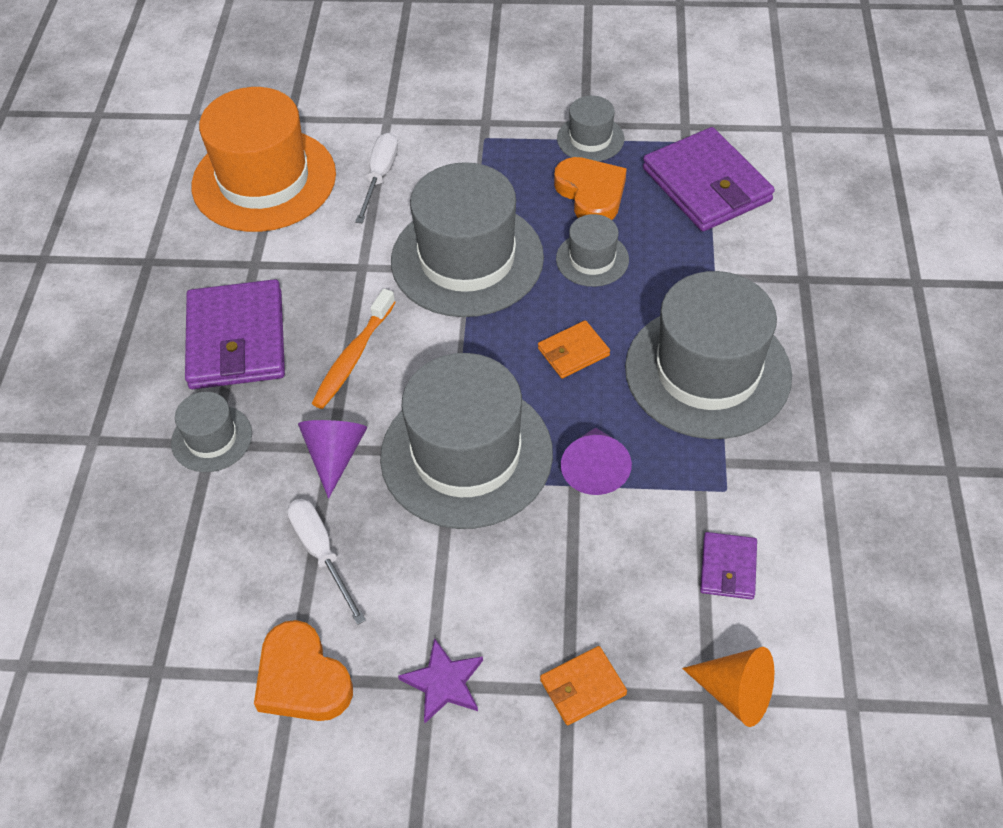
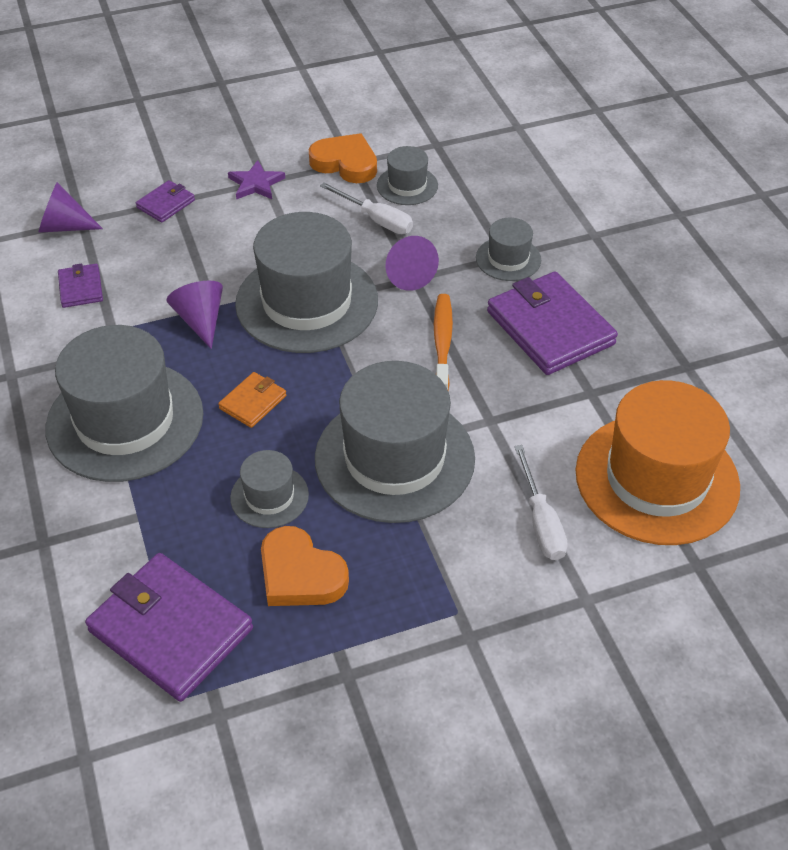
camera: 155 degrees right, 5 degrees down
(583, 687) = (166, 204): orange wallet -> purple wallet
(590, 139) = (331, 653): grey hat -> grey hat (407, 185)
(735, 693) = (64, 226): orange cone -> purple cone

